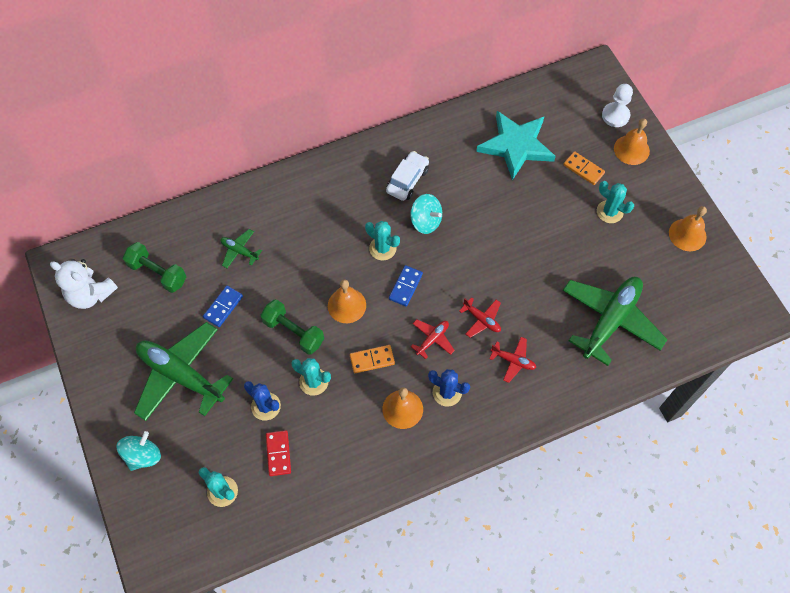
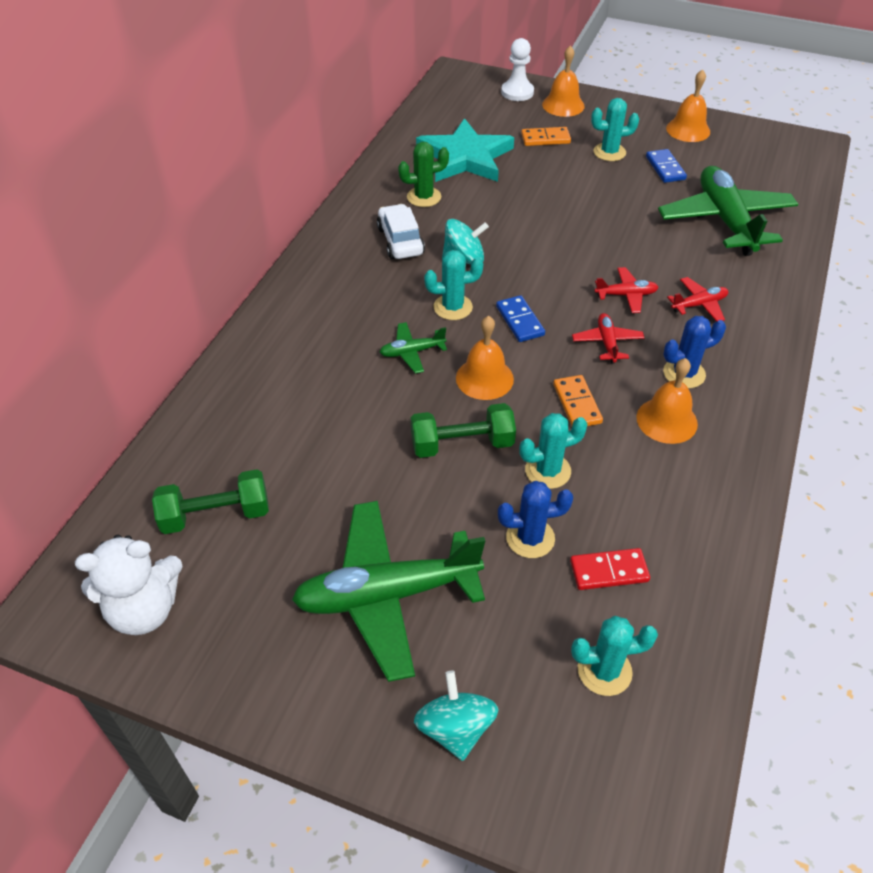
camera: 45 degrees left, 15 degrees down
(223, 307) = (347, 484): blue domino -> blue domino (665, 168)
(239, 251) = (296, 418): green plane -> green plane (412, 352)
(278, 453) = (609, 571): red domino -> red domino turned 45 degrees counterclockwise
(372, 360) = (577, 404): orange domino -> orange domino turned 45 degrees counterclockwise
(456, 158) = (424, 197): none -> green cactus

